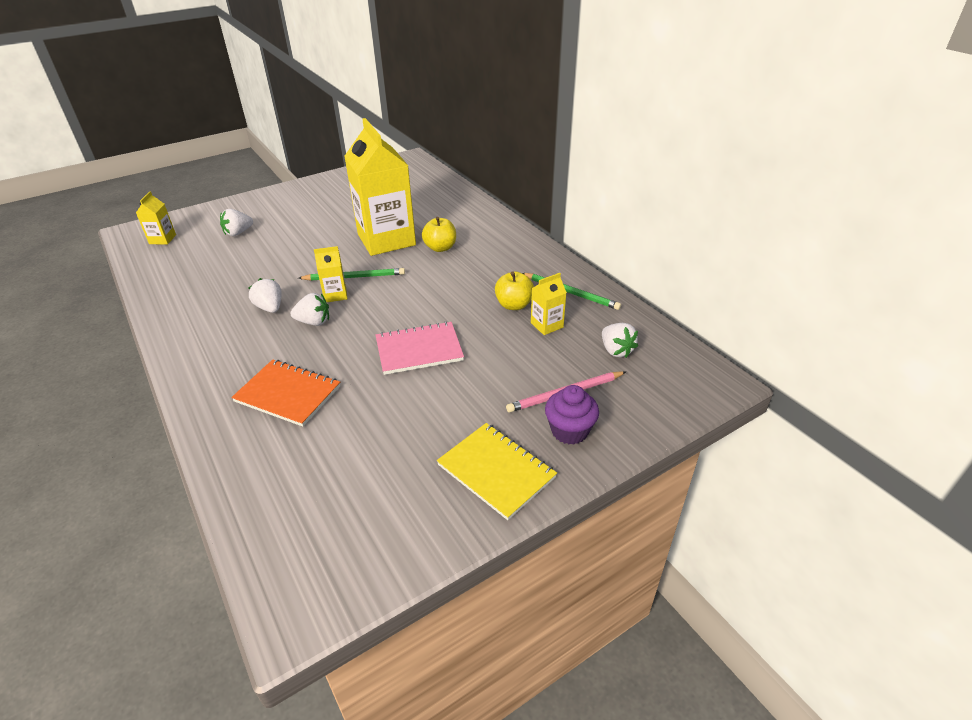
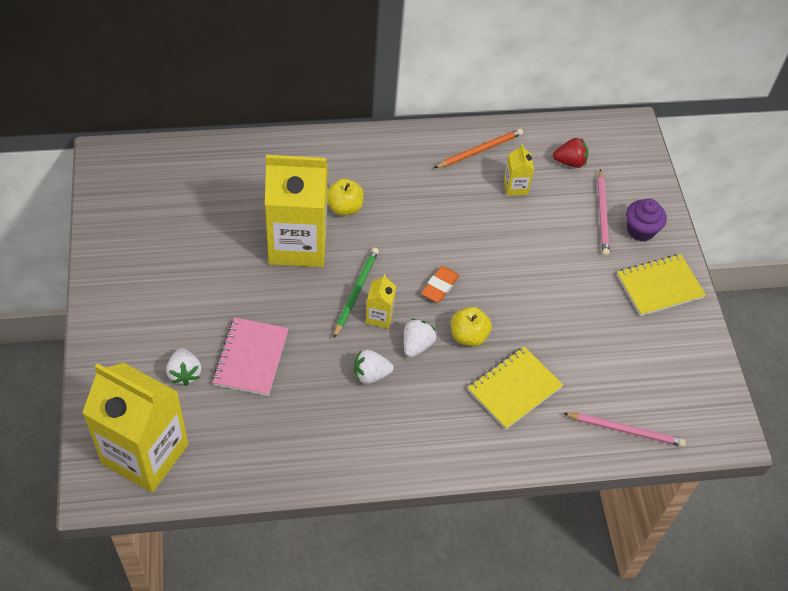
camera: 70 degrees left, 15 degrees up
(162, 239) = (145, 454): yellow carton -> yellow carton, size x2.38
(261, 498) = (626, 430): none -> pink pencil
(288, 394) = (514, 389): orange notebook -> yellow notebook
(389, 316) = (440, 286): none -> orange eraser
(419, 350) = (502, 282): pink notebook -> pink notebook (251, 358)
(514, 305) = (475, 195): yellow apple -> yellow apple (468, 336)
(571, 293) = (480, 150): green pencil -> orange pencil
(616, 350) = (570, 162): white strawberry -> red strawberry

